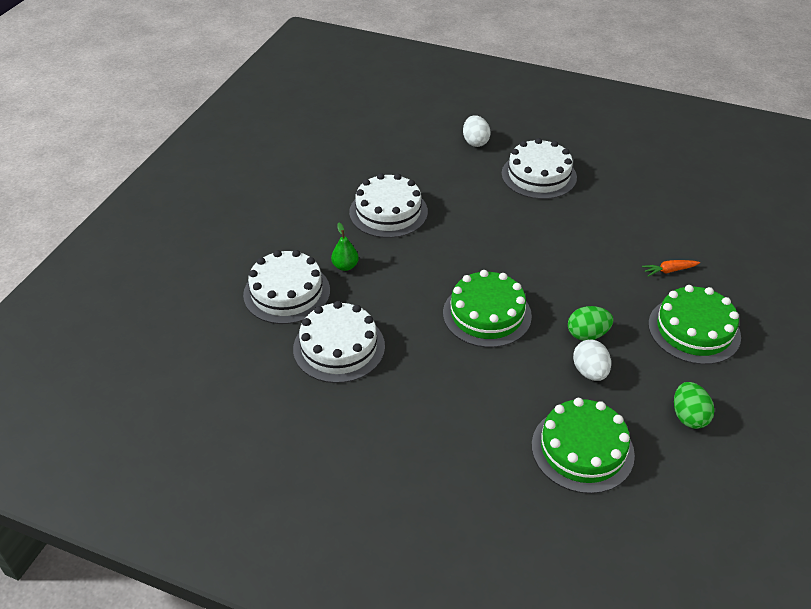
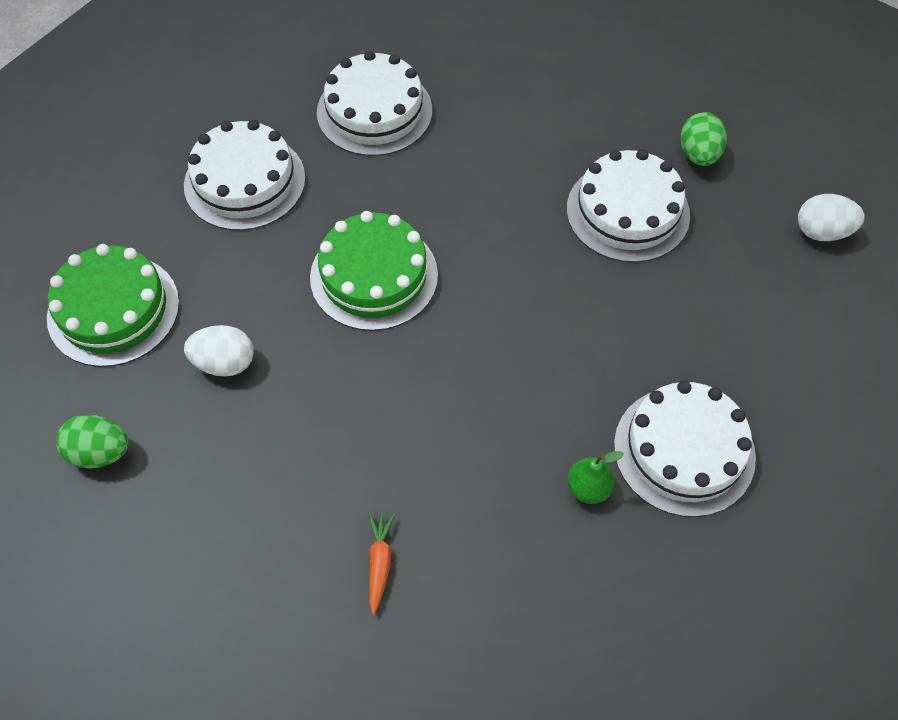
camera: 105 degrees right, 15 degrees up
(287, 292) = (488, 77): white cake -> white cake (245, 181)
(345, 266) = (520, 141): green pear -> green pear (588, 488)
(475, 142) = (803, 379): white egg -> white egg (822, 232)
(587, 334) = (290, 385): green egg -> green egg (698, 154)
(694, 330) = (241, 537): green cake -> none

